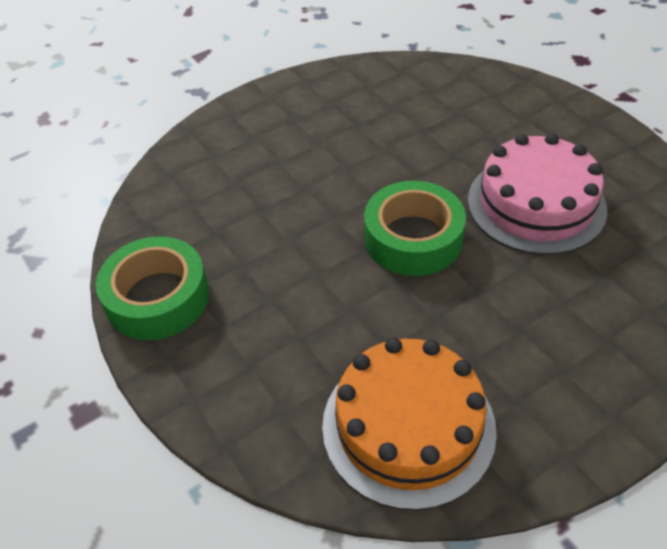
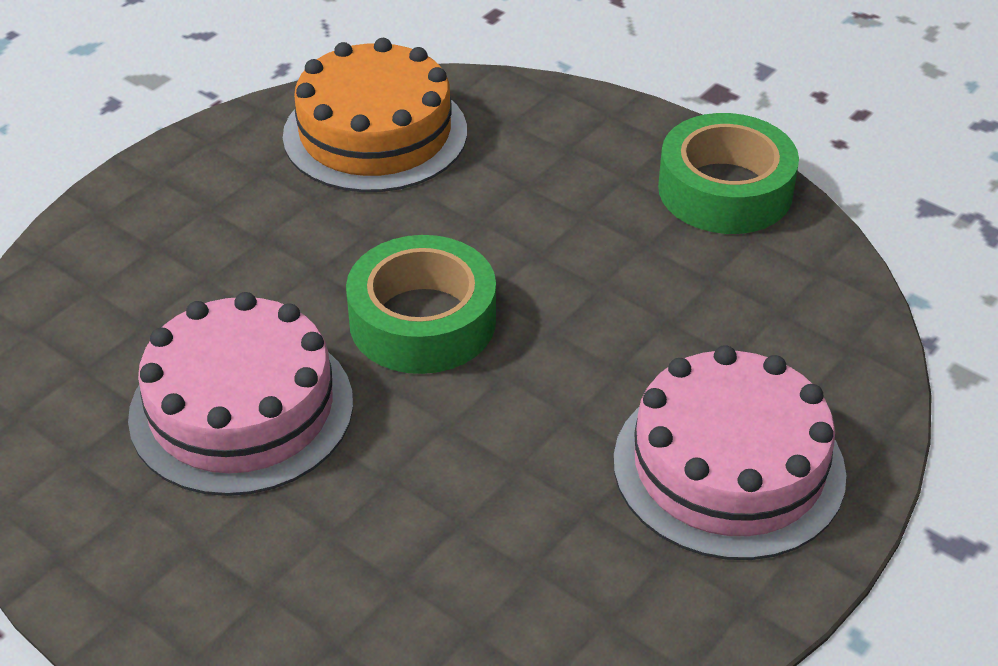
camera: 160 degrees right, 5 degrees down
(278, 131) = (728, 467): none -> pink cake

